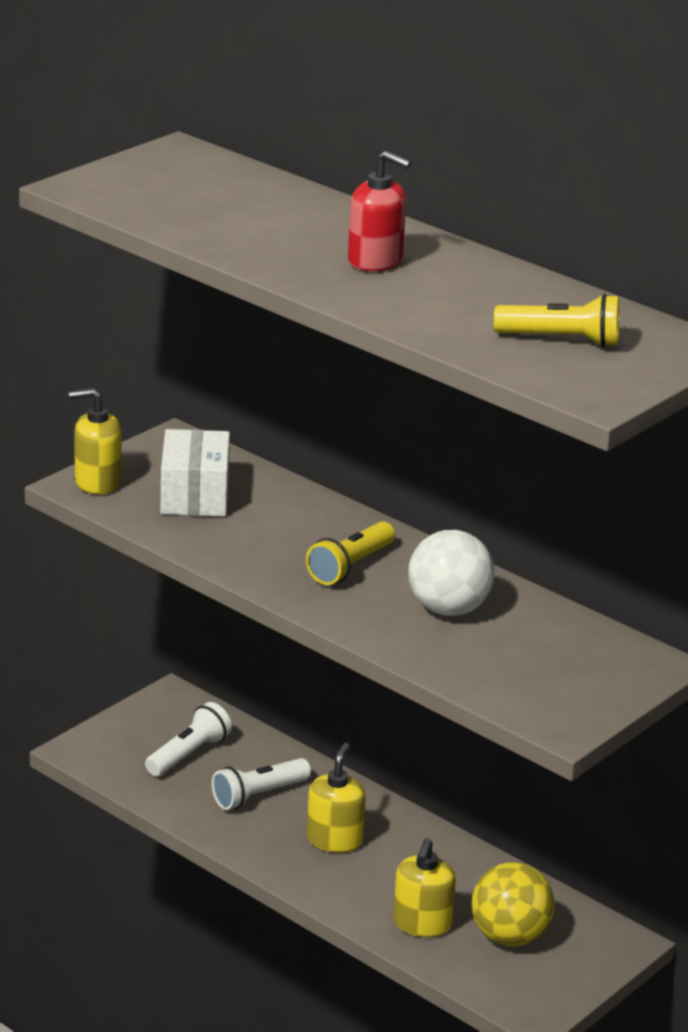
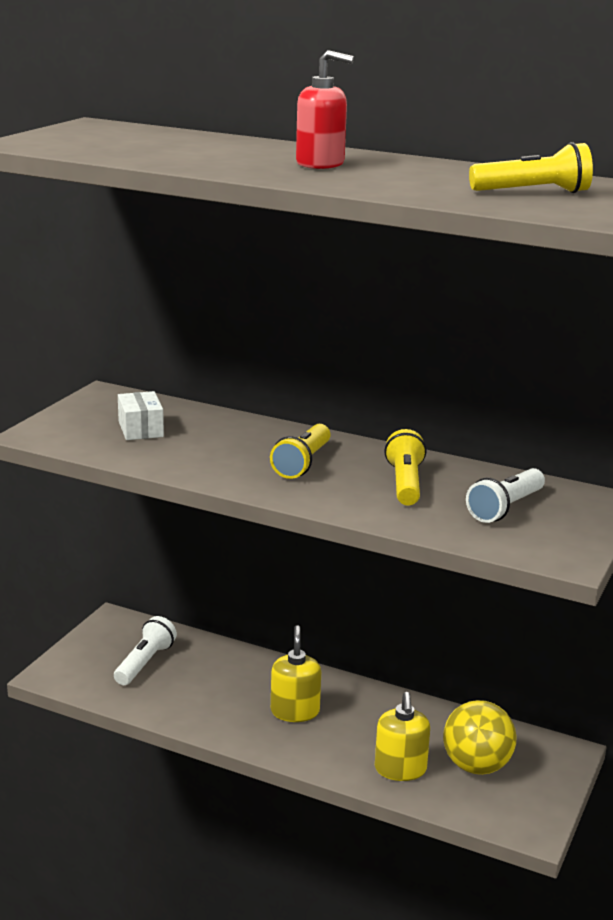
camera: 15 degrees left, 5 degrees down
(97, 482) = (51, 430): yellow soap dispenser -> none
(194, 495) = (140, 429): white box -> white box, size x0.66
(258, 795) = (216, 686): white flashlight -> white flashlight (505, 508)
(448, 609) = (405, 483): white ball -> yellow flashlight

